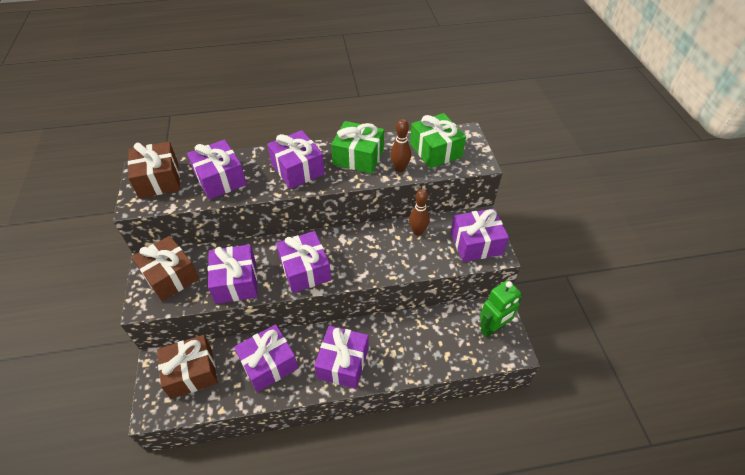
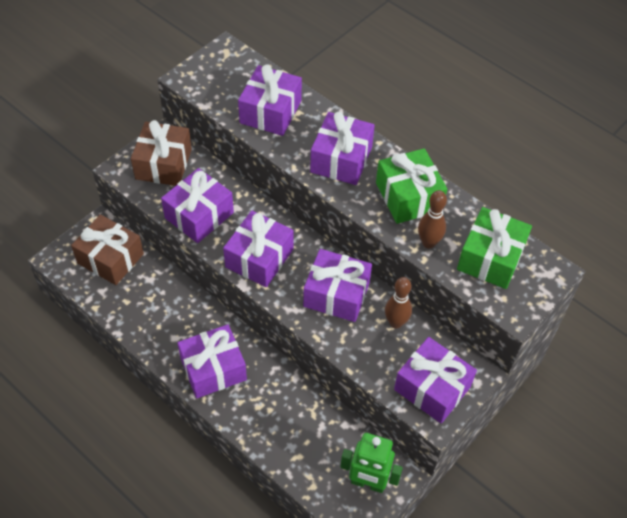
camera: 50 degrees right, 5 degrees up
(159, 179) = (227, 71): brown gift -> none
(269, 364) = (164, 309): purple gift -> purple gift (336, 294)

